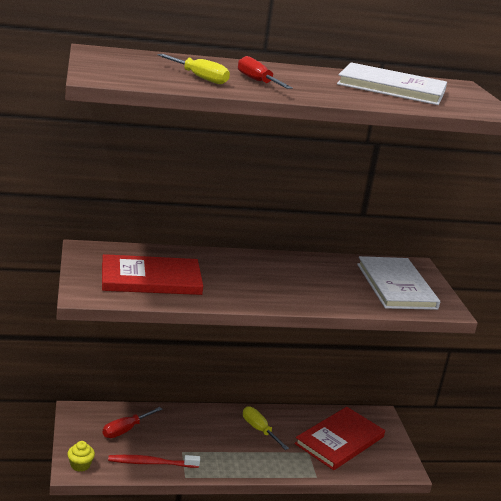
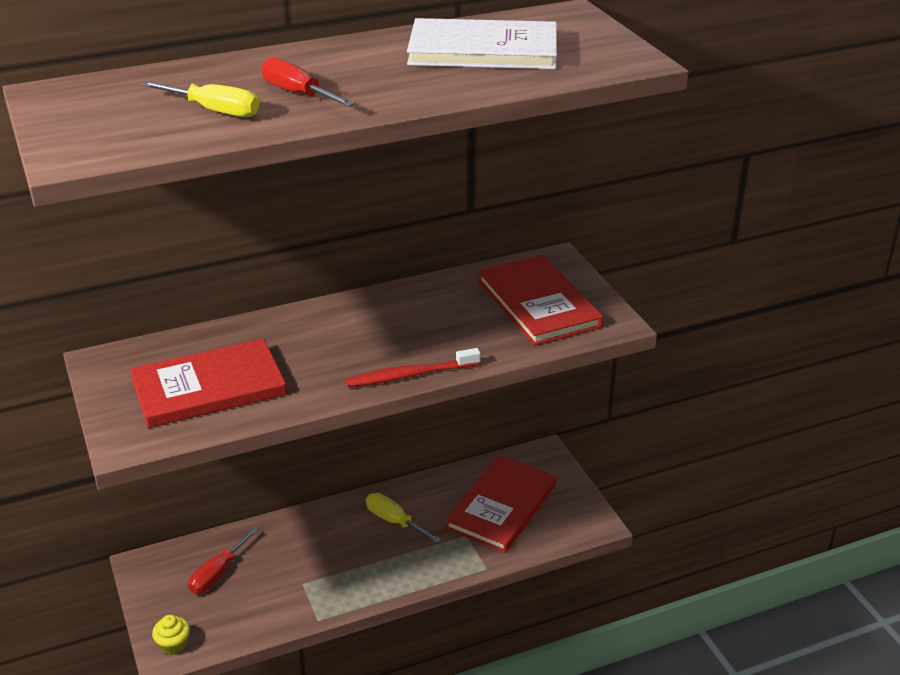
camera: 10 degrees left, 10 degrees up
(151, 463) = (267, 613): red toothbrush -> red toothbrush (410, 375)
(396, 286) = (538, 303): white book -> red book

